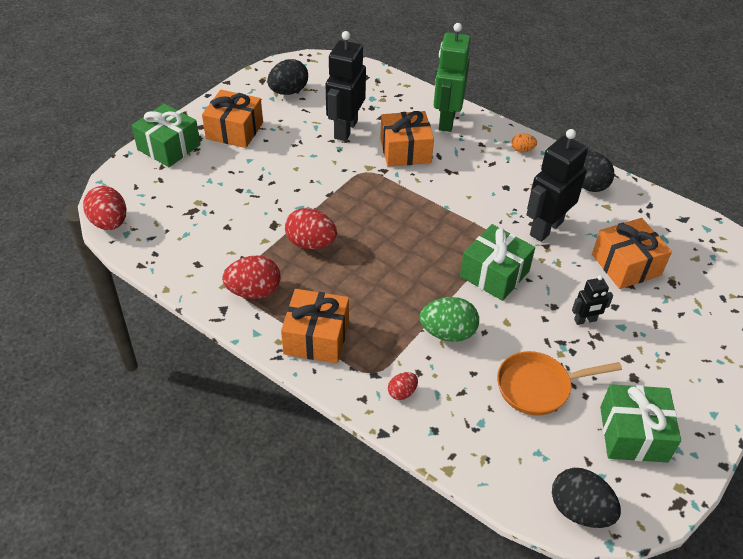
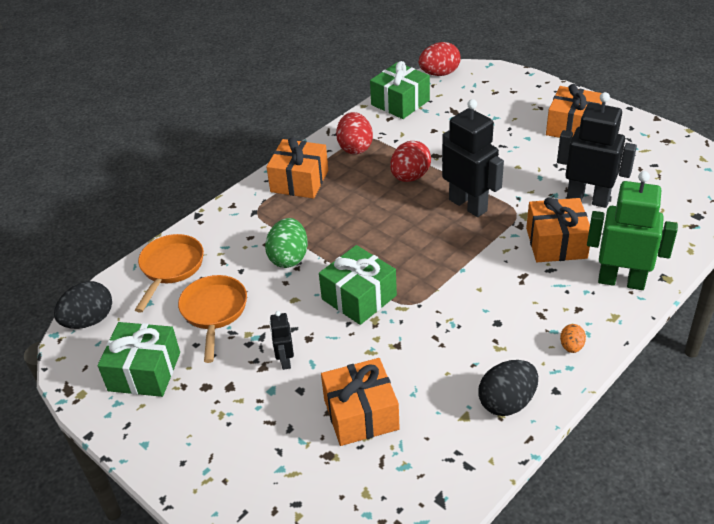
camera: 100 degrees right, 5 degrees down
(169, 147) = (541, 92): green gift -> green gift (400, 102)
(288, 91) = (649, 158): black egg -> none
(402, 392) = (232, 226): red egg -> none
(480, 442) = (170, 268): none -> orange pan
(546, 228) = (425, 349): black robot -> black robot (468, 205)

